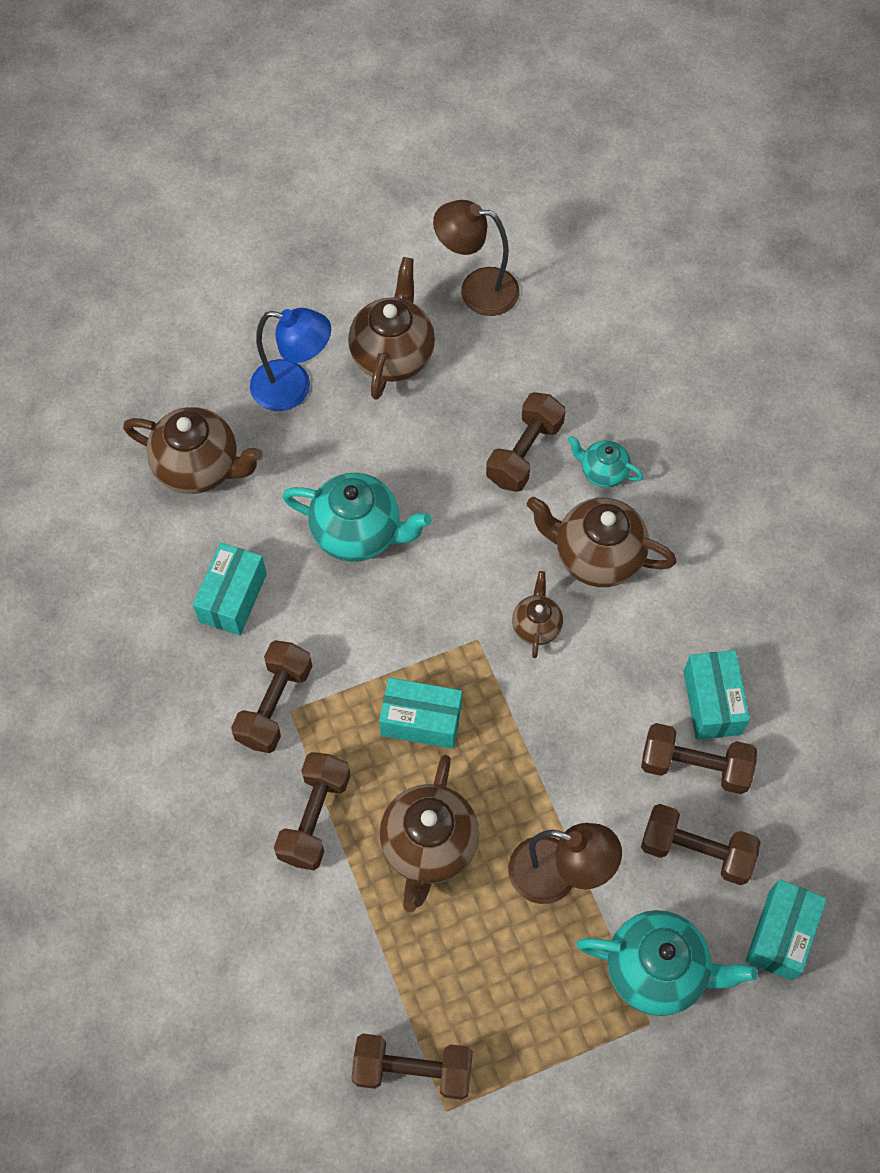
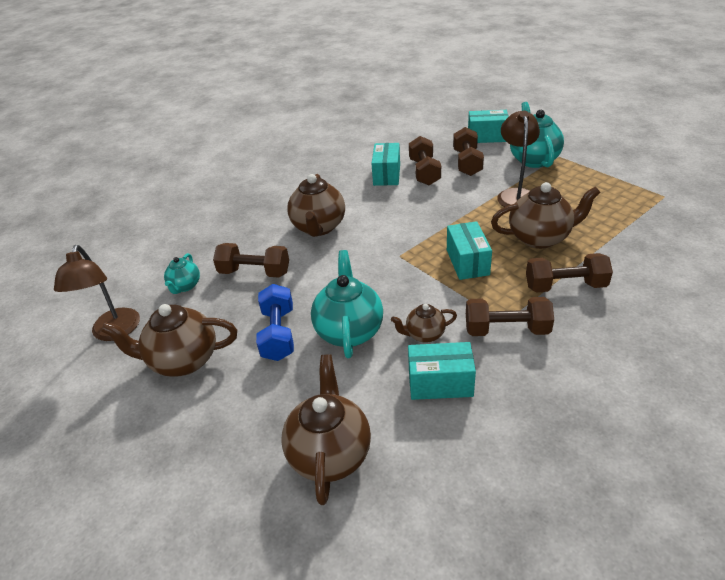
camera: 105 degrees left, 25 degrees down
(293, 388) = (228, 414): blue lamp -> none
(390, 457) = (278, 334): none -> blue dumbbell
(413, 1069) = (659, 210): brown dumbbell -> none
(536, 626) = (376, 237): brown teapot -> brown teapot (424, 334)
(603, 472) = (259, 239): turquoise teapot -> turquoise teapot (185, 286)
(712, 702) = (387, 175): turquoise box -> turquoise box turned 60 degrees counterclockwise

